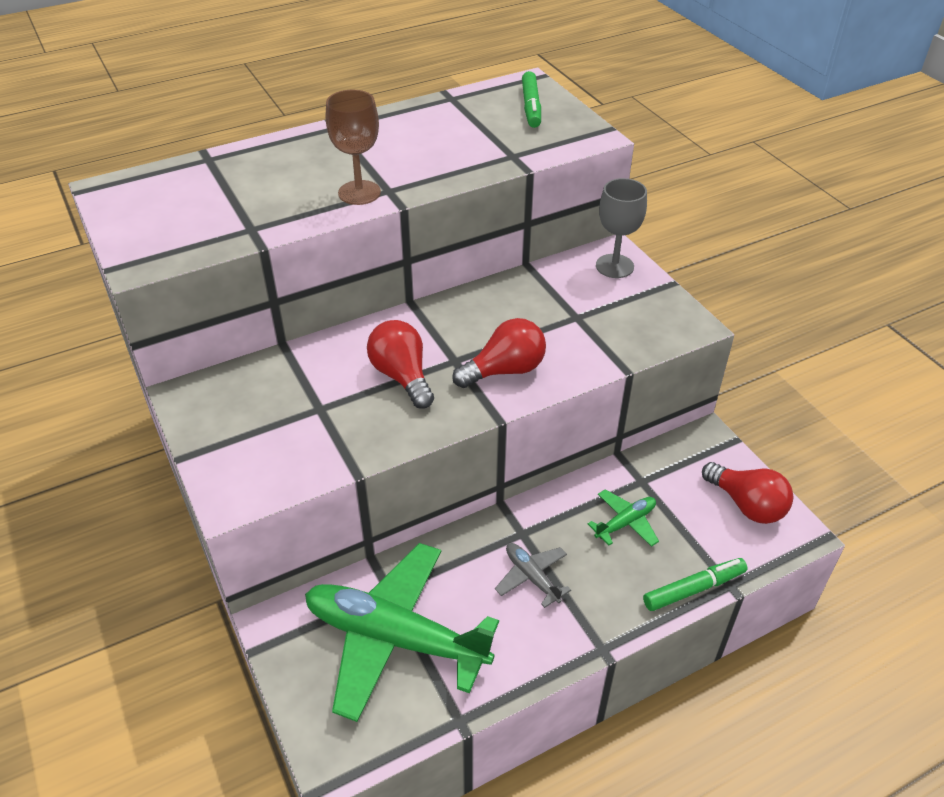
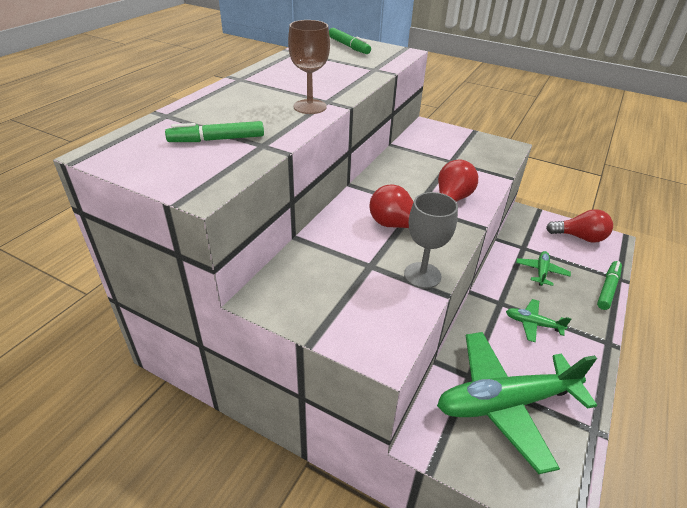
camera: 35 degrees left, 5 degrees down
(218, 207) = (217, 139): none -> green marker
(532, 577) = (533, 324): grey plane -> green plane
(614, 266) = (437, 132): grey goblet -> grey goblet (422, 275)

